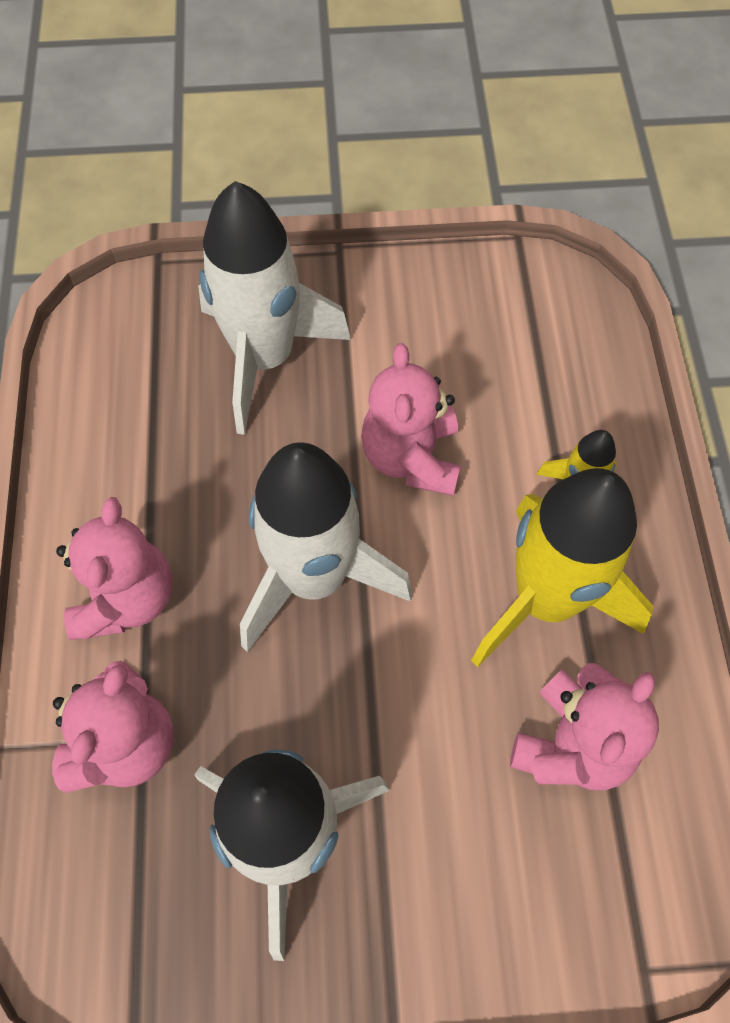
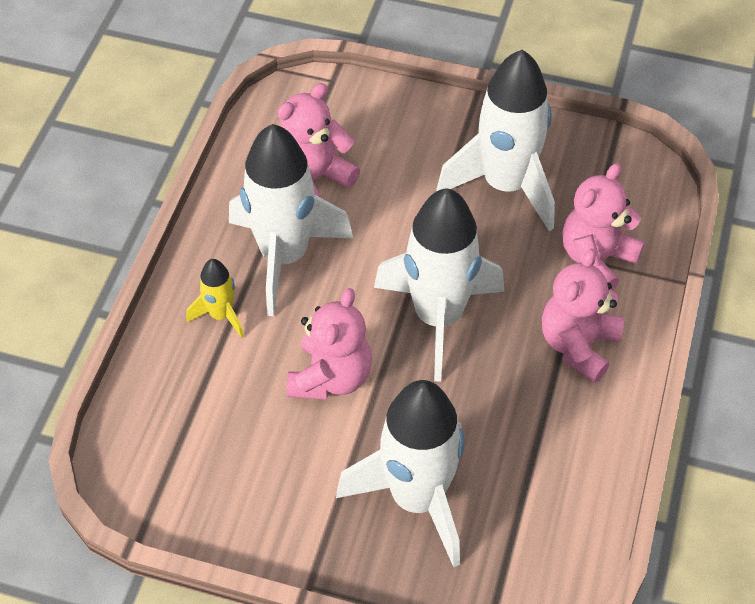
camera: 160 degrees left, 10 degrees down
(546, 599) = (284, 256): yellow rocket -> white rocket

